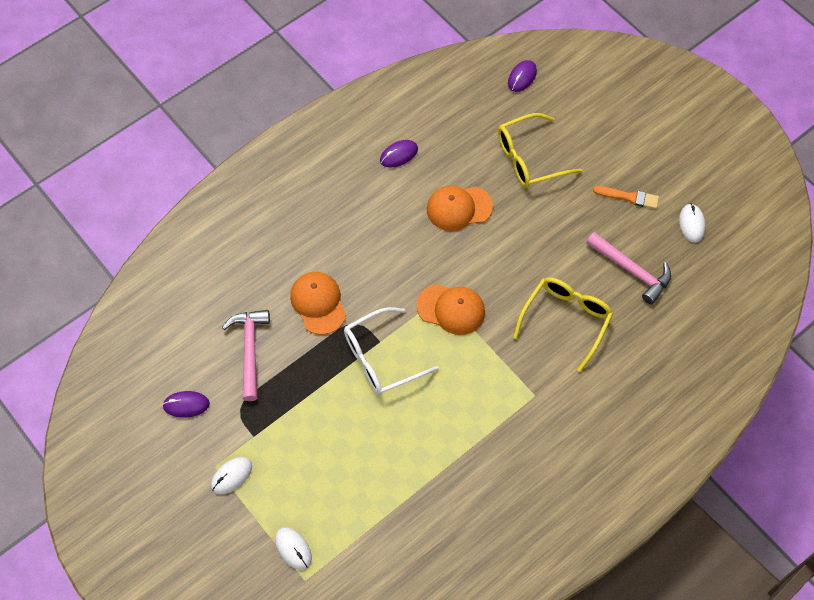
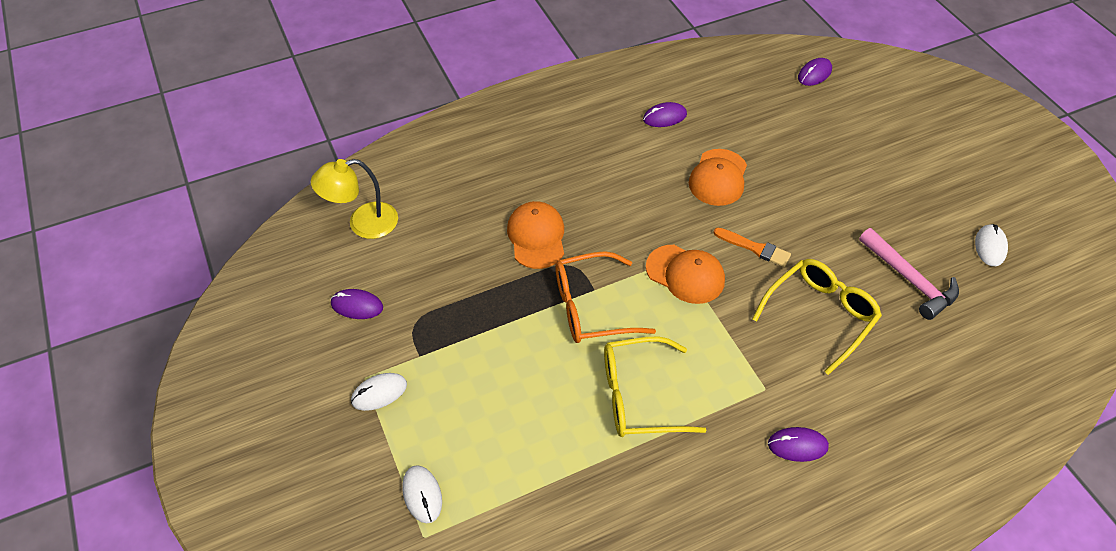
camera: 15 degrees right, 10 degrees down
(164, 326) = (363, 223): none -> yellow lamp
(250, 350) = (446, 266): pink hammer -> none
(382, 358) = (592, 307): white glasses -> orange glasses
(459, 208) = (718, 177): orange cap -> orange cap turned 75 degrees counterclockwise
(530, 158) = (809, 147): yellow glasses -> yellow glasses (640, 396)
(567, 436) = (797, 445): none -> purple mouse
(629, 197) = (917, 205): orange brush -> orange brush (754, 248)

